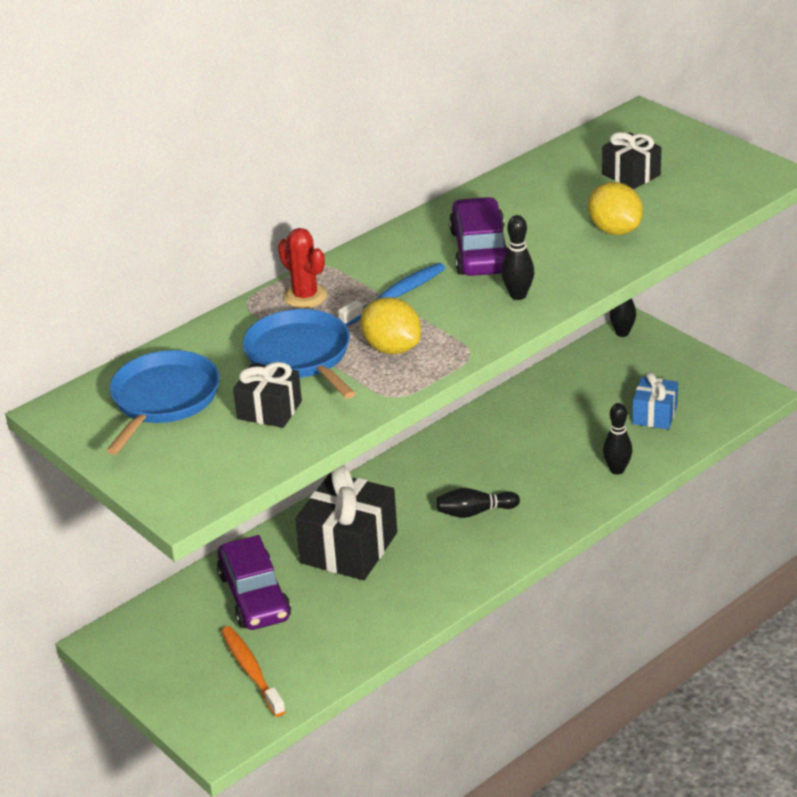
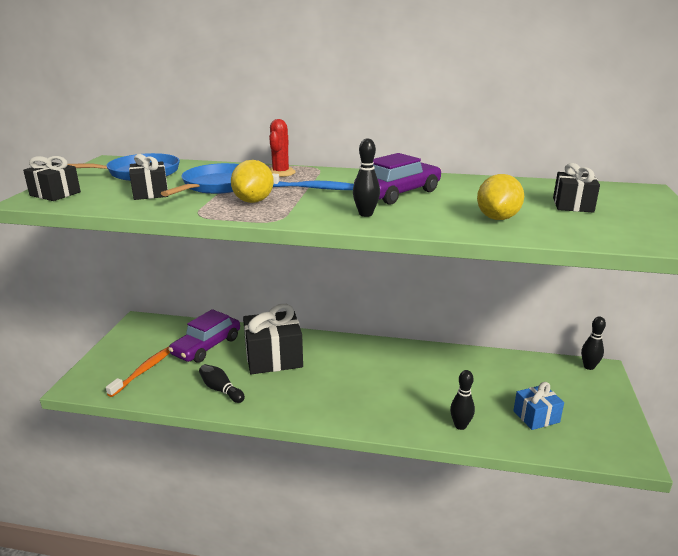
camera: 50 degrees right, 10 degrees down
(179, 482) = (55, 194): none -> black gift
(475, 512) = (351, 386): black bowling pin -> black bowling pin (221, 390)

